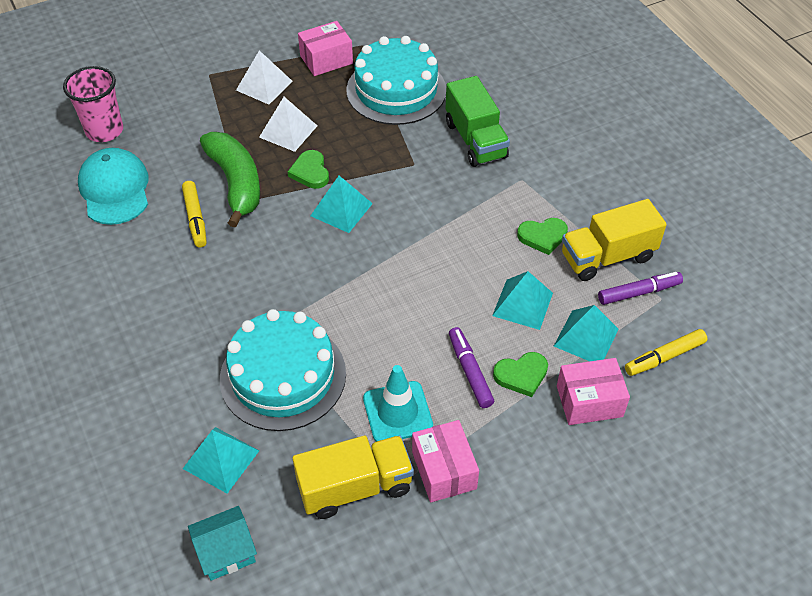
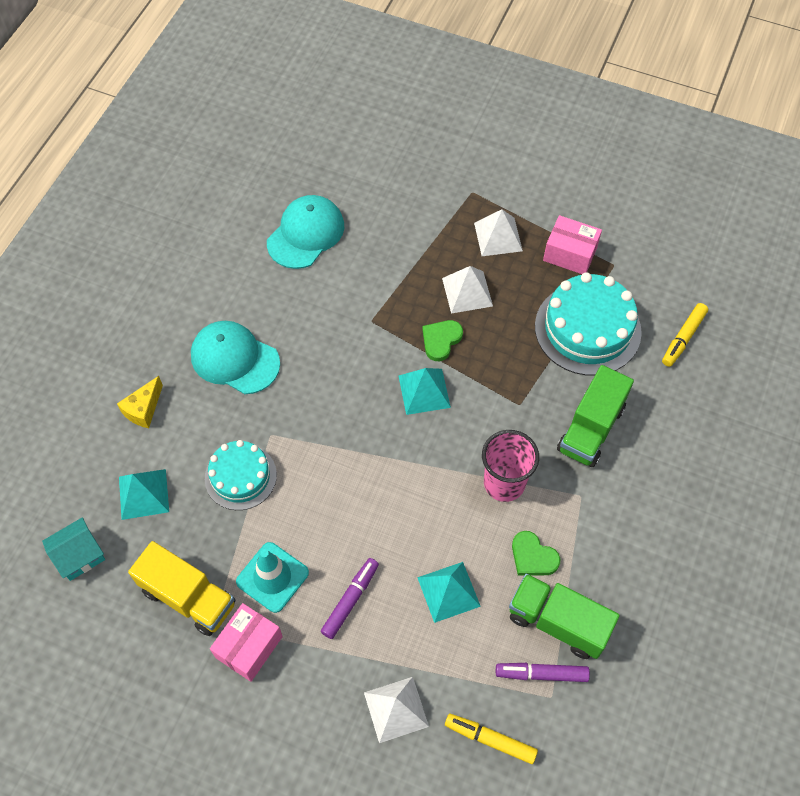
camera: 50 degrees right, 10 degrees up
(104, 131) = (352, 179): pink cup -> pink cup (504, 483)
(139, 406) = (143, 409): none -> yellow cheese
(170, 309) = (235, 359): none -> turquoise cap
(195, 218) = (326, 305): yellow marker -> yellow marker (683, 338)
(226, 552) = (79, 555): turquoise house -> turquoise house turned 60 degrees counterclockwise
(236, 183) = (383, 302): green banana -> none
(283, 376) = (240, 476): turquoise cake -> turquoise cake, size x0.63
(521, 375) = (378, 640): green heart -> none
(586, 337) = (457, 663): turquoise pyramid -> none
(589, 401) = (396, 709): pink box -> white pyramid
(607, 256) = (558, 622): yellow truck -> green truck
(639, 292) = (541, 674): purple marker -> purple marker turned 150 degrees clockwise

